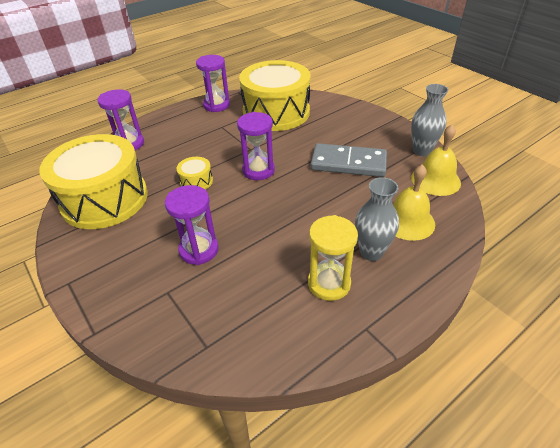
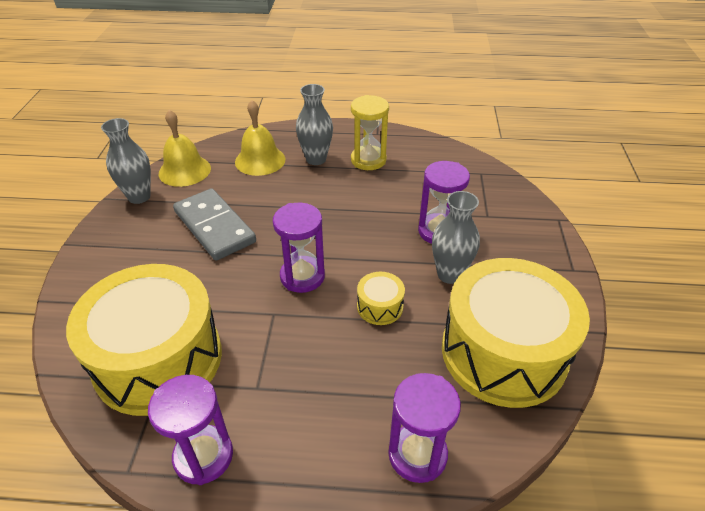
camera: 140 degrees left, 0 degrees up
(166, 223) = (449, 274): none -> grey vase

